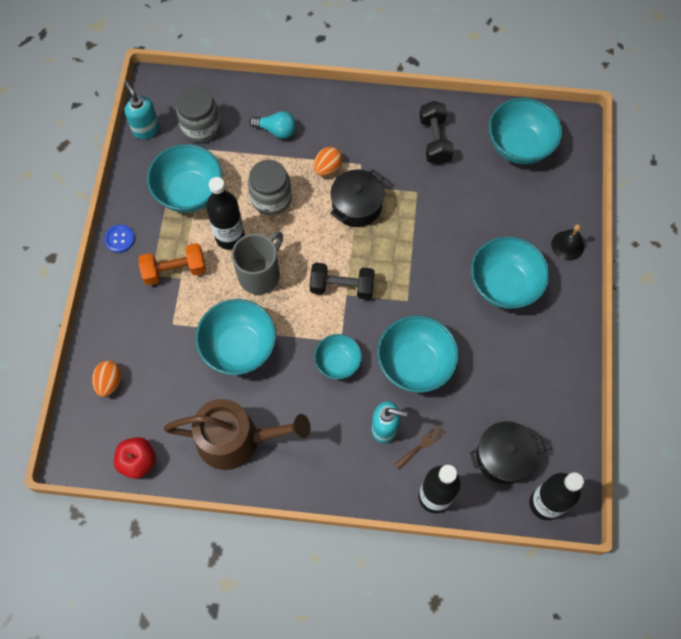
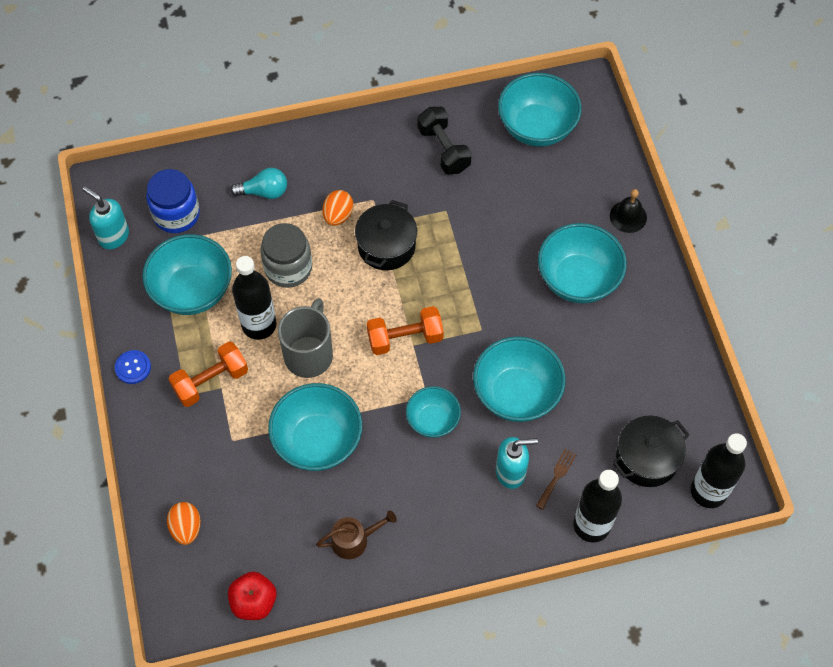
camera: 20 degrees left, 5 degrees down
(201, 127) = (176, 214): grey jar -> blue jar
(236, 439) = (354, 540): brown watering can -> brown watering can, size x0.50
(342, 287) = (405, 338): black dumbbell -> orange dumbbell

